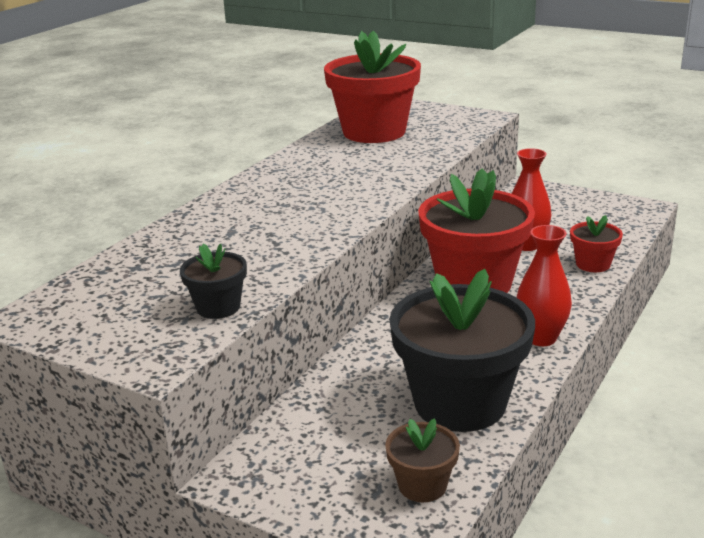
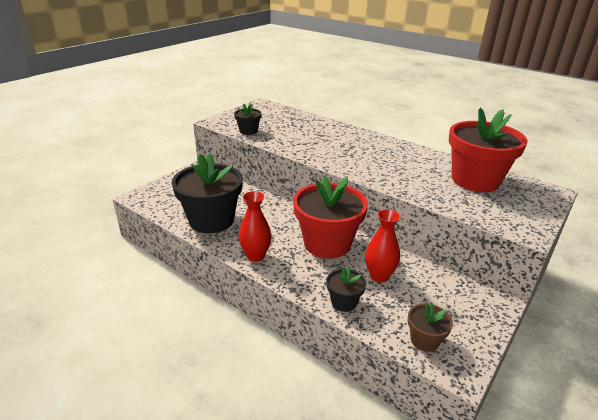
camera: 95 degrees right, 5 degrees up
(422, 485) = (165, 204): brown flower pot -> brown flower pot (424, 340)
(593, 264) = (344, 302): red flower pot -> black flower pot

